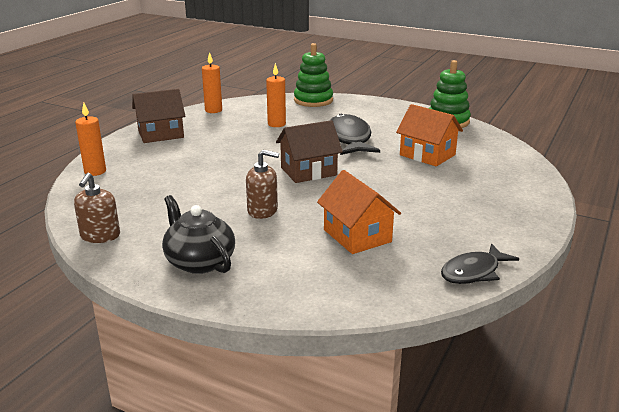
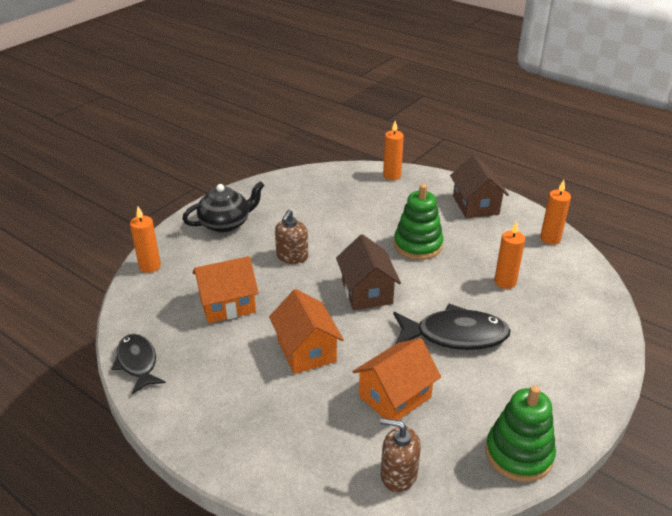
camera: 100 degrees right, 10 degrees up
(100, 236) = (280, 183): brown soap dispenser -> brown soap dispenser (398, 474)
(307, 302) = (150, 266): none -> orange candle
(313, 100) = (599, 323): green stacking toy -> green stacking toy (418, 245)
(399, 190) = (306, 350): none -> orange house

